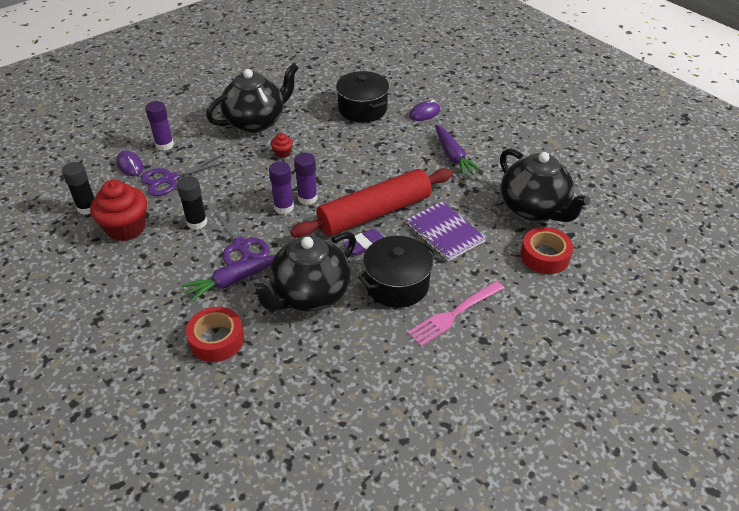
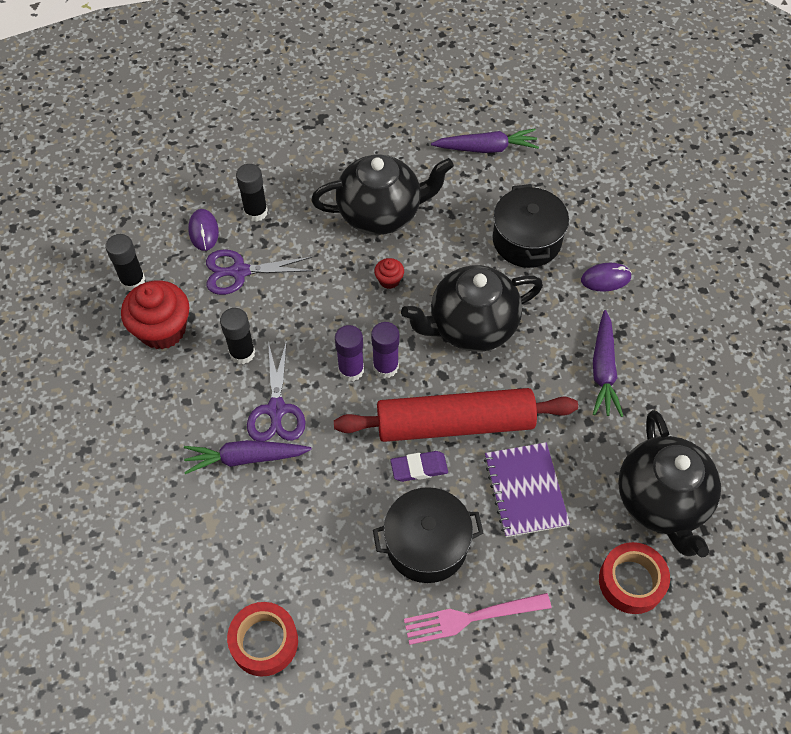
camera: 25 degrees right, 15 degrees up
(164, 145) = (256, 212): purple glue stick -> black glue stick
(216, 340) = (194, 533): red tape -> red tape (264, 642)
(308, 73) = (486, 148): none -> purple carrot
(309, 294) = (320, 515): black teapot -> black teapot (471, 326)

